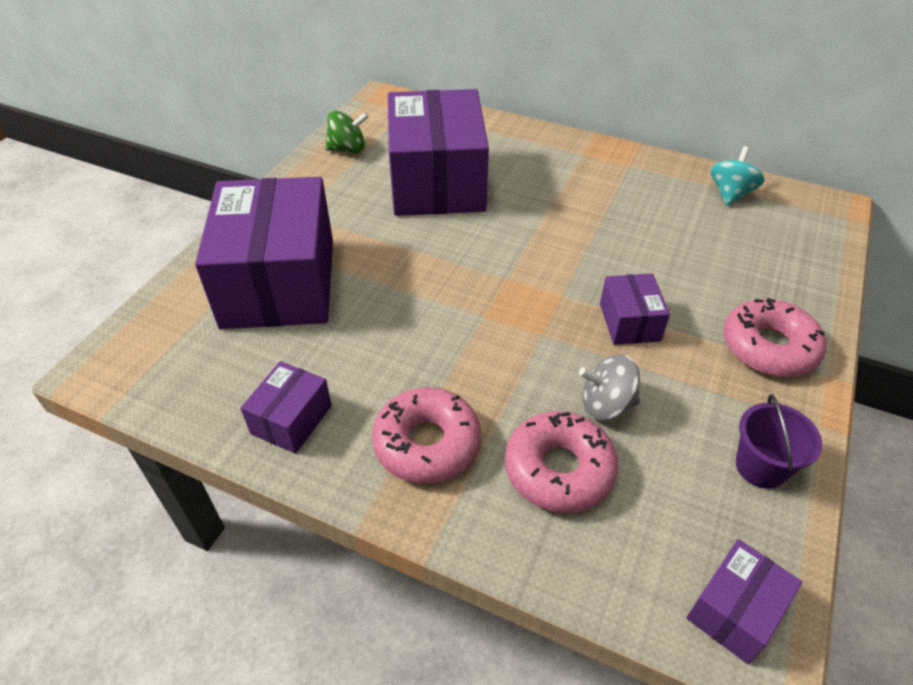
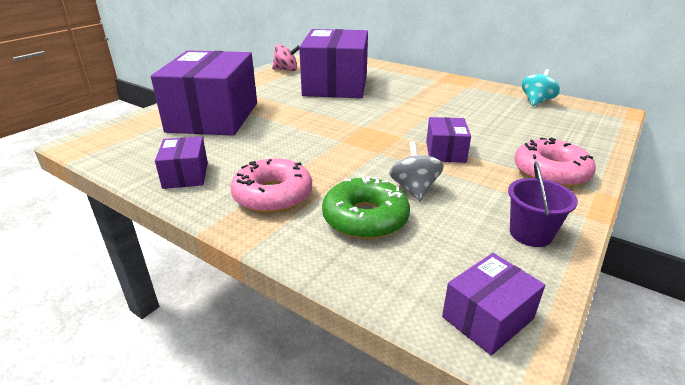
camera: 10 degrees right, 15 degrees down
(291, 419) = (186, 175): purple box -> purple box turned 45 degrees counterclockwise
(348, 149) = (286, 70): green spinning top -> pink spinning top
(559, 469) = (365, 218): pink donut -> green donut
(606, 404) = (414, 189): grey spinning top -> grey spinning top turned 75 degrees clockwise

